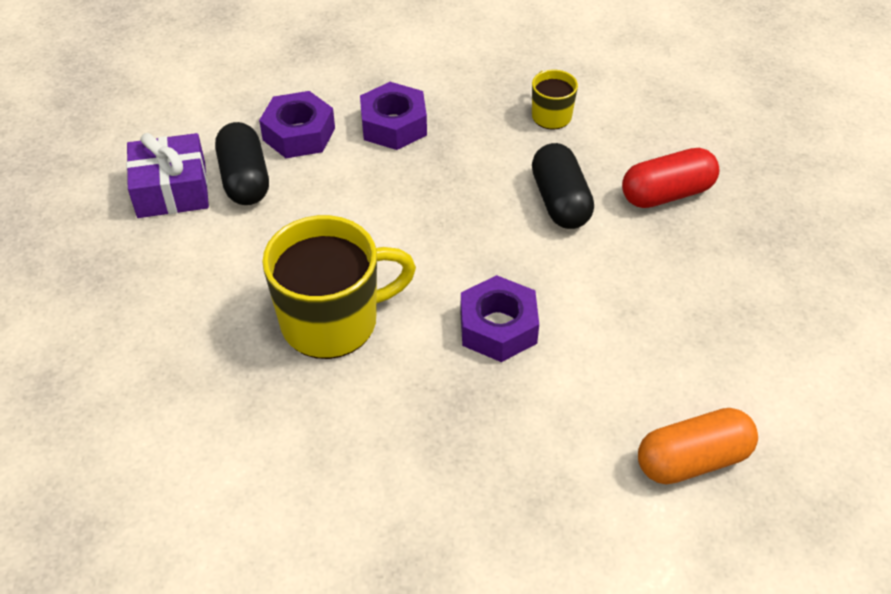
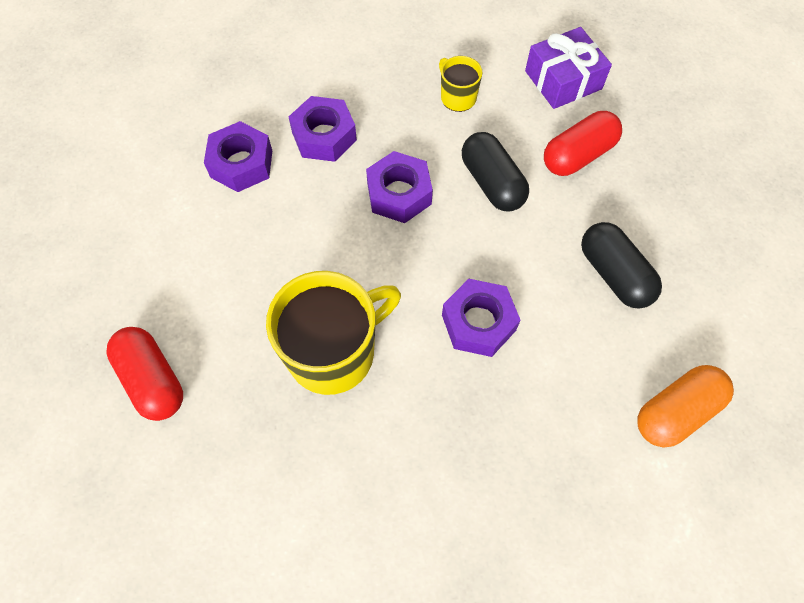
camera: 15 degrees left, 15 degrees up
(139, 306) = (152, 379): none -> red capsule
(171, 190) = (143, 249): purple gift -> purple gift (563, 80)
(245, 179) = (207, 222): black capsule -> black capsule (614, 274)
(454, 192) = (399, 194): none -> purple nut

